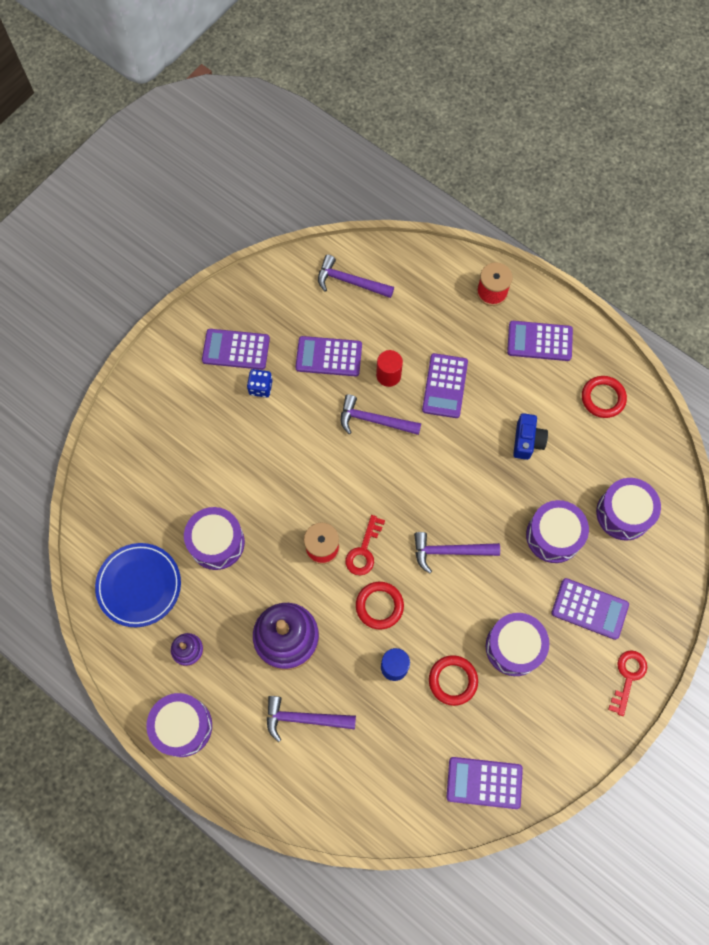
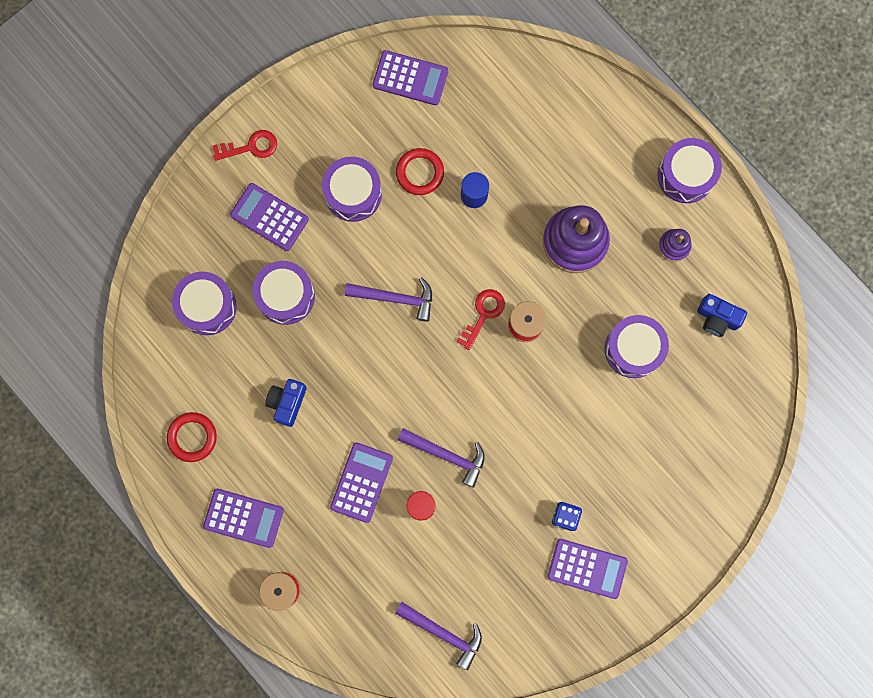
camera: 170 degrees left, 10 degrees up
(139, 586) = (717, 318): blue plate -> blue camera
(304, 719) = (568, 162): purple hammer -> none
(329, 356) = (484, 541): purple calculator -> none
(379, 606) = (477, 256): red ring -> none
(628, 677) = (250, 147): red key -> red key turned 135 degrees counterclockwise

